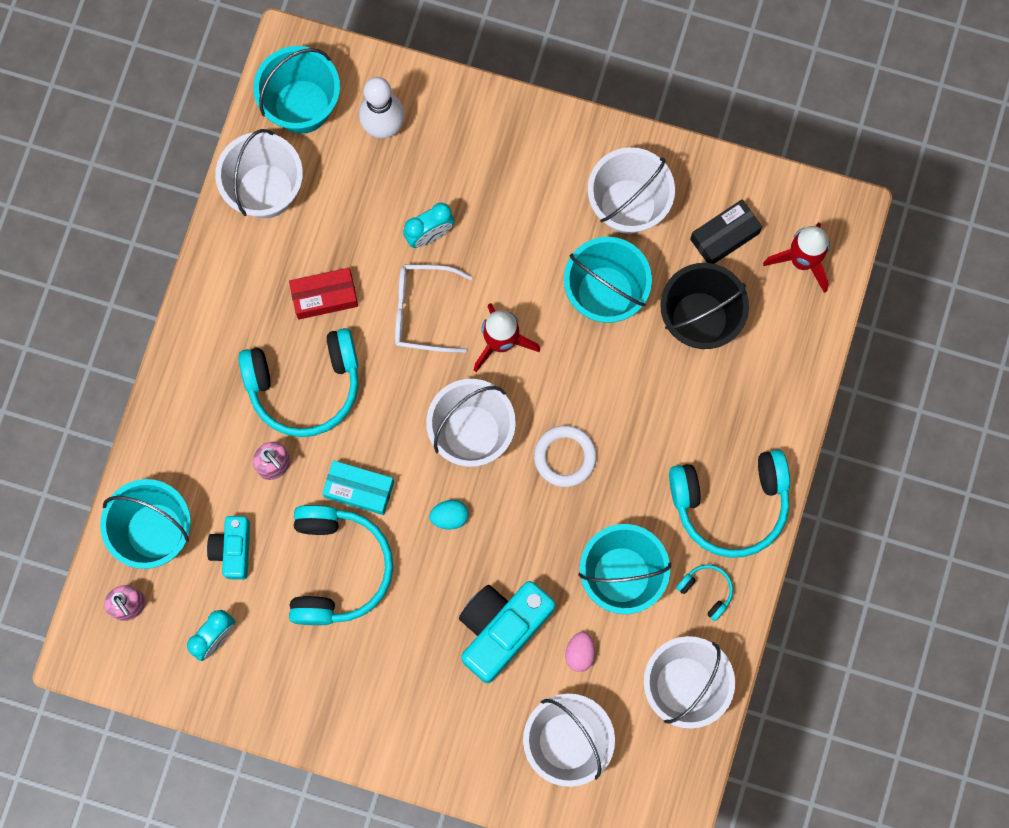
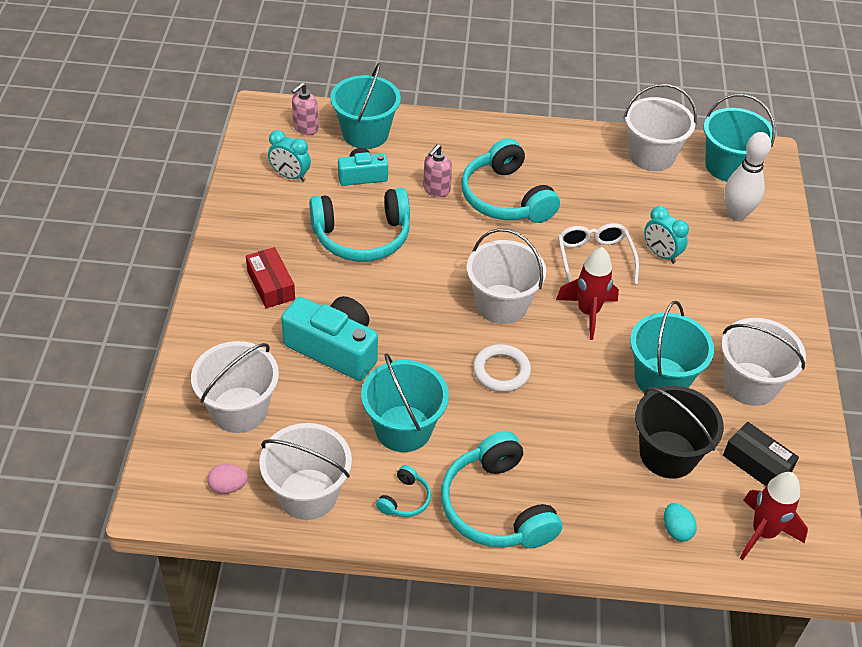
camera: 75 degrees right, 30 degrees down
(324, 297) = (582, 199): red box -> red box (271, 285)
(359, 490) = (431, 241): turquoise box -> none
(449, 517) = (424, 300): turquoise egg -> turquoise egg (676, 530)
(579, 653) = (323, 407): pink egg -> pink egg (228, 487)

